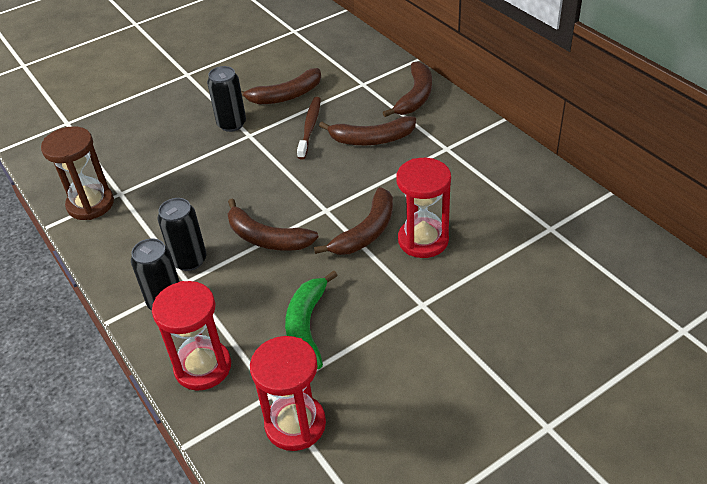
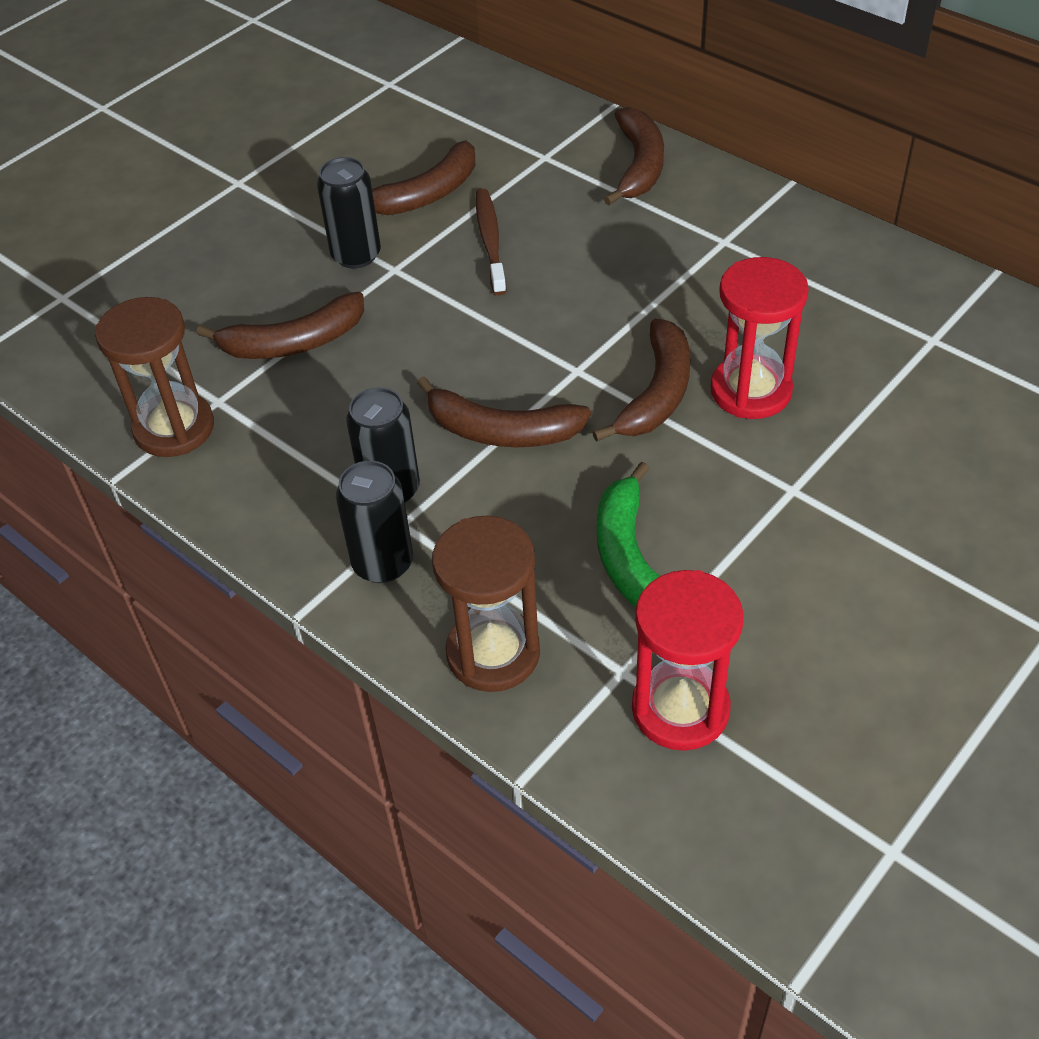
camera: 15 degrees left, 5 degrees up
(203, 367) = (493, 653): red hourglass -> brown hourglass
(371, 139) = (599, 245): brown banana -> brown banana (293, 342)

